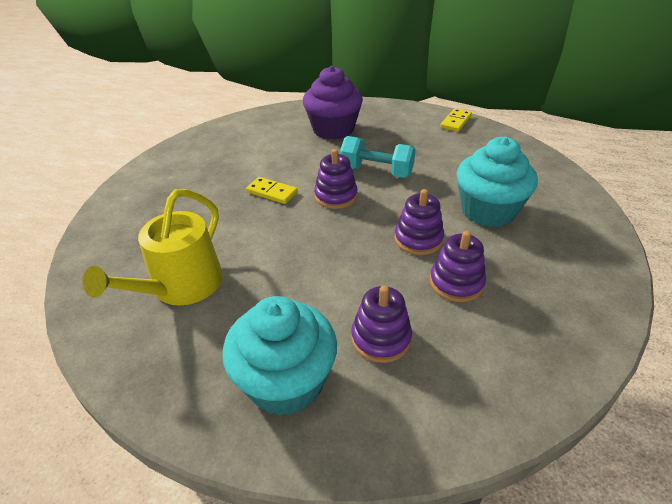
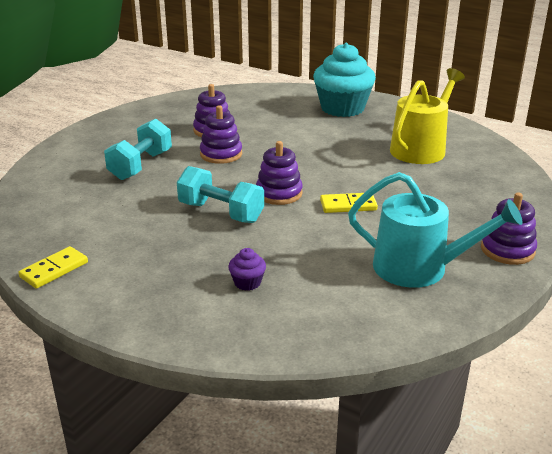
camera: 170 degrees left, 10 degrees down
(223, 150) = (419, 268): none -> turquoise watering can
(272, 192) = (348, 205): yellow domino -> yellow domino turned 45 degrees counterclockwise
(333, 129) = (247, 283): purple cupcake -> purple cupcake, size x0.40
(381, 338) = (281, 115): purple stacking toy -> purple stacking toy (507, 250)
(488, 211) = (141, 165): turquoise cupcake -> turquoise dumbbell

